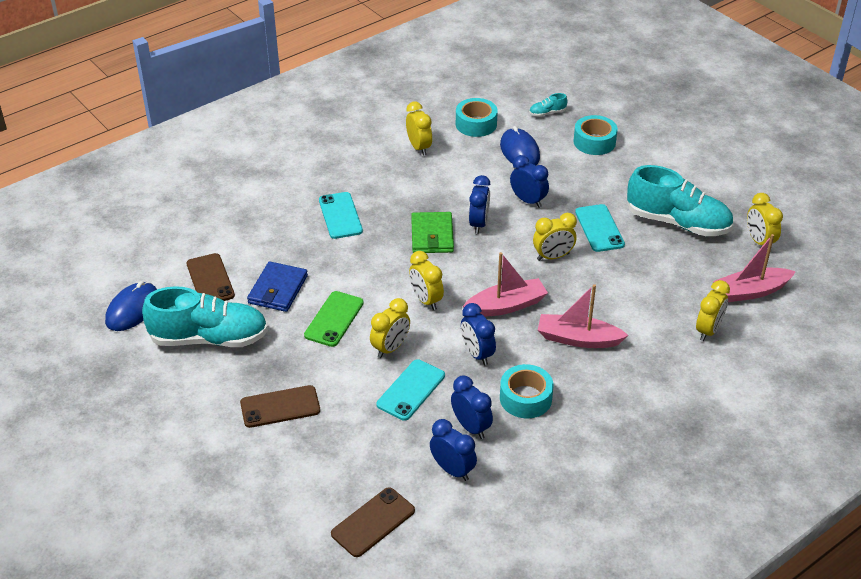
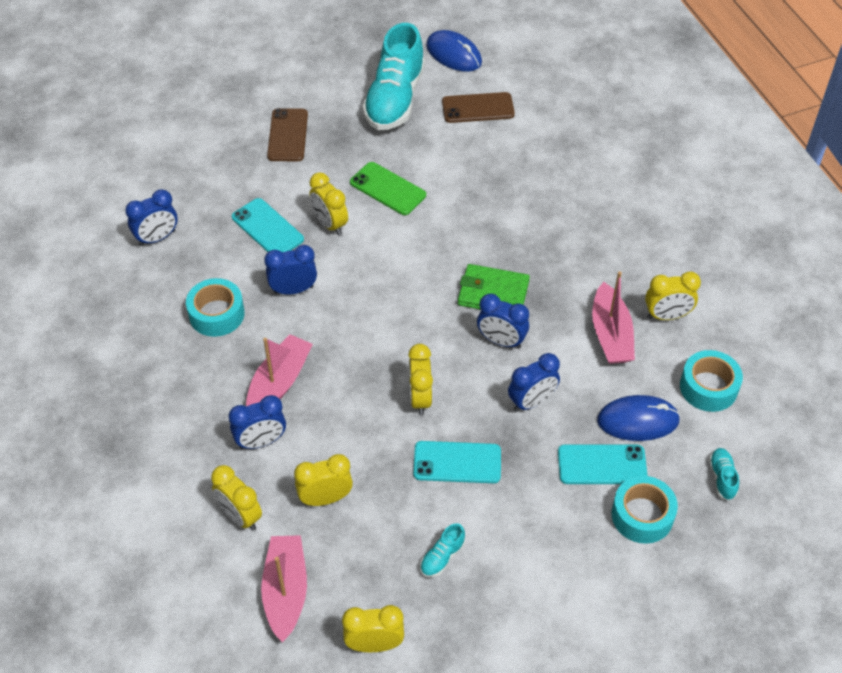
camera: 105 degrees right, 10 degrees up
(278, 289) = (446, 154): blue wallet -> none
(340, 215) = (551, 220): turquoise phone -> turquoise phone (602, 465)
(373, 522) = (129, 174): brown phone -> none
(426, 300) = (388, 265): yellow clock -> yellow clock (325, 498)
(471, 427) = (200, 263): blue clock -> blue clock (261, 442)
(506, 306) = (354, 332): pink boat -> pink boat (611, 334)
(678, 222) = (442, 557): turquoise shoe -> turquoise shoe, size x0.40

